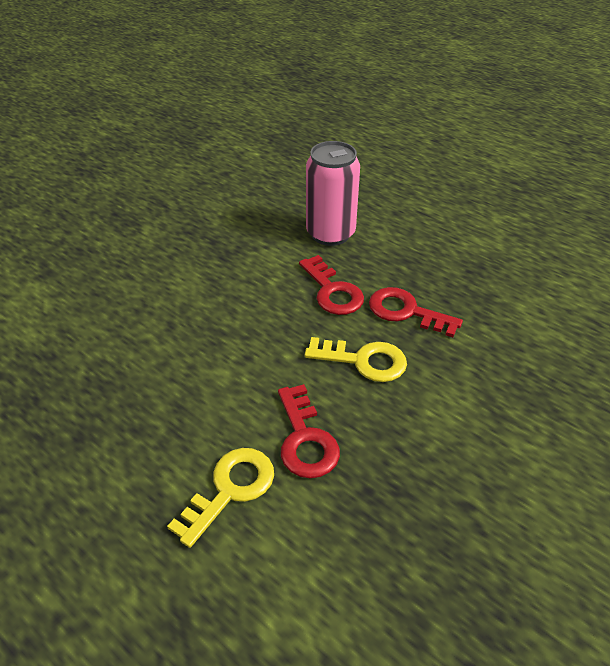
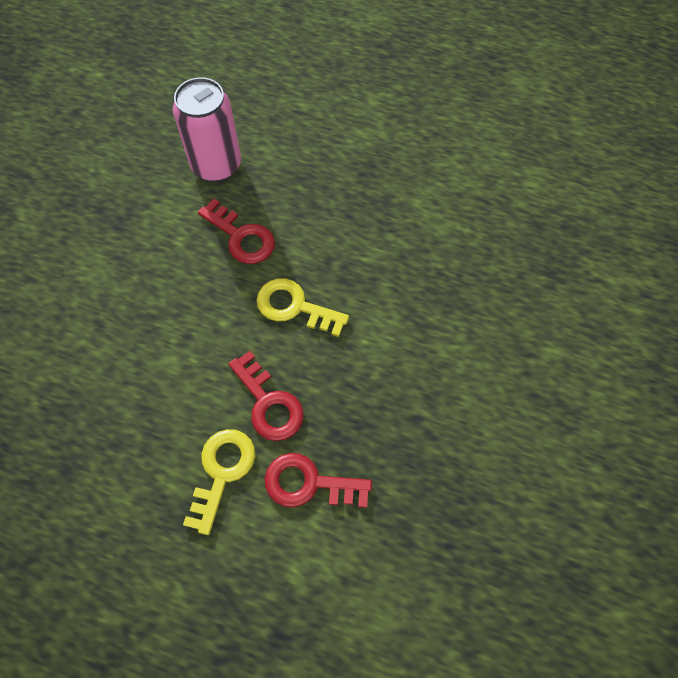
camera: 20 degrees left, 20 degrees up
(364, 361) = (294, 307): yellow key -> yellow key turned 150 degrees counterclockwise
(406, 311) = (317, 240): red key -> red key (308, 483)

